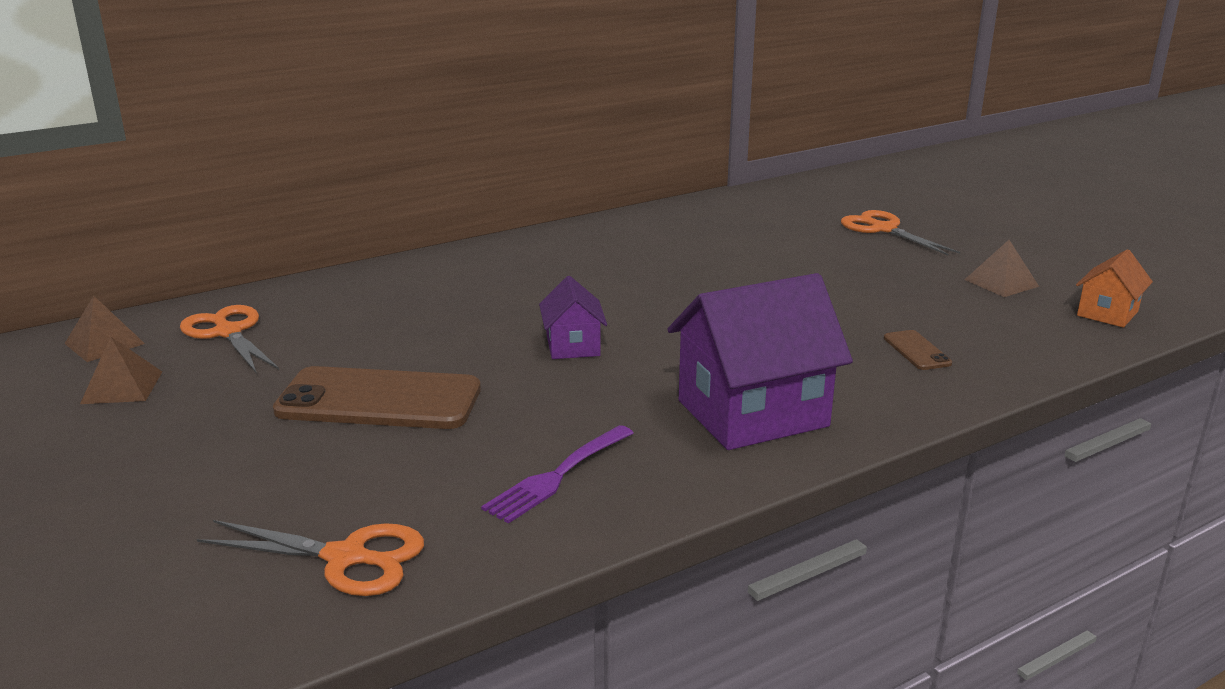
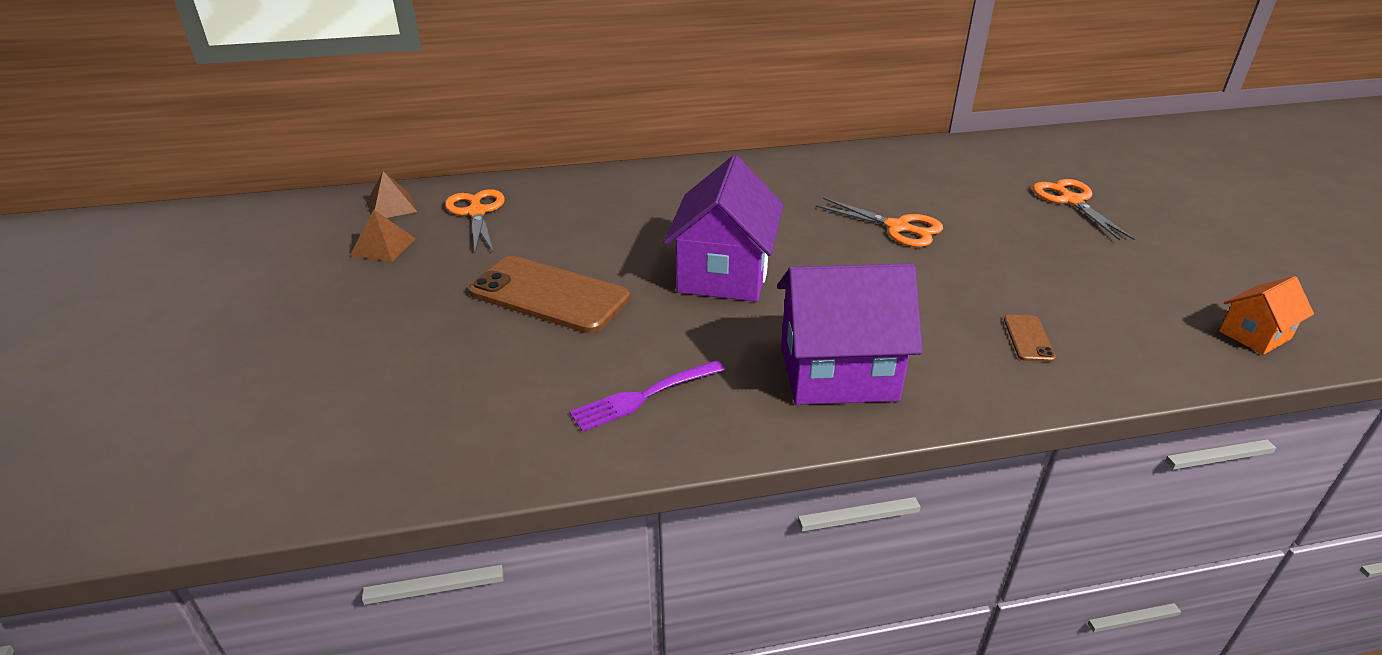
camera: 20 degrees right, 10 degrees up
(346, 558) = (451, 432): orange scissors -> orange scissors (898, 228)
(573, 346) = (724, 274): purple house -> purple house, size x1.95
(1001, 283) = (1159, 280): brown pyramid -> none

